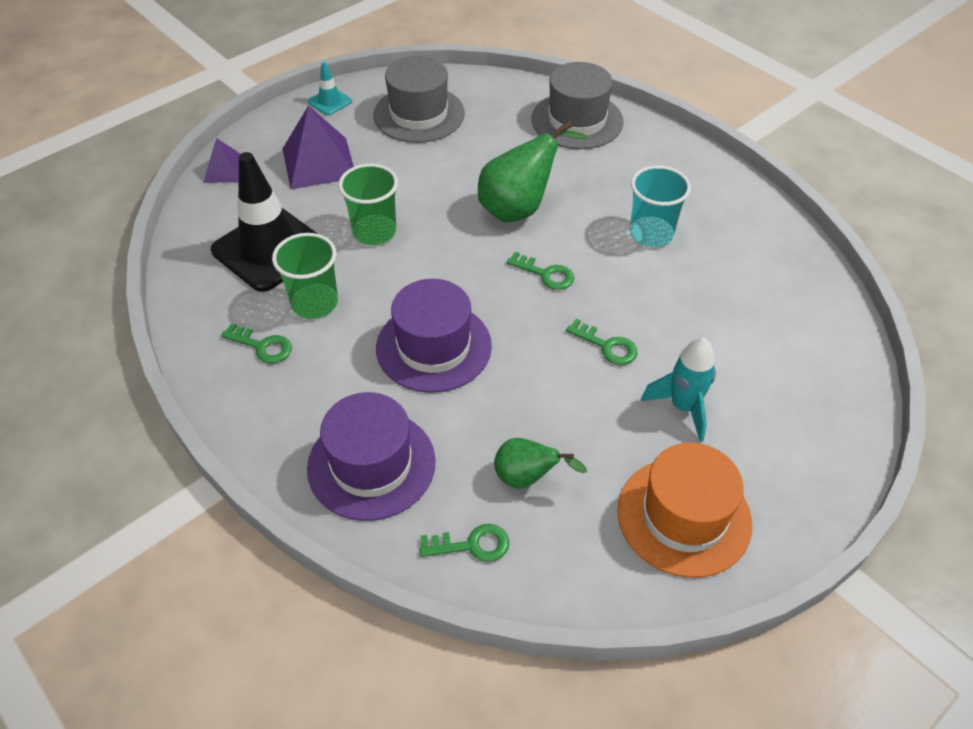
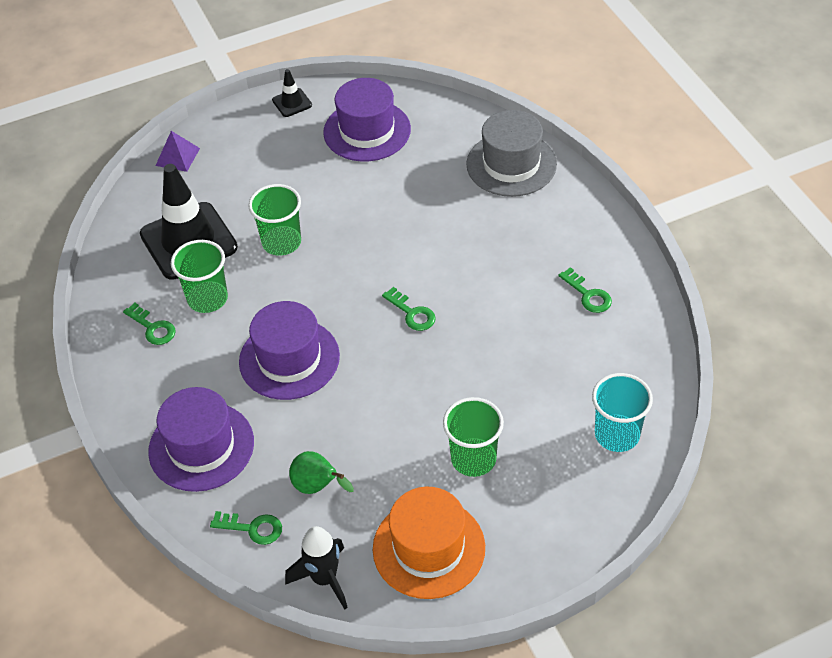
camera: 20 degrees right, 0 degrees up
(318, 163) = (259, 165): purple pyramid -> none
(330, 101) = (292, 103): turquoise traffic cone -> black traffic cone
(419, 114) = (367, 131): grey hat -> purple hat
(520, 208) = (418, 245): green pear -> none
(583, 583) = (324, 579): none -> black rocket
(606, 346) = (434, 390): green key -> green key (588, 295)
(651, 234) = (525, 294): turquoise cup -> turquoise cup (617, 434)
(683, 407) = (473, 459): turquoise rocket -> green cup

